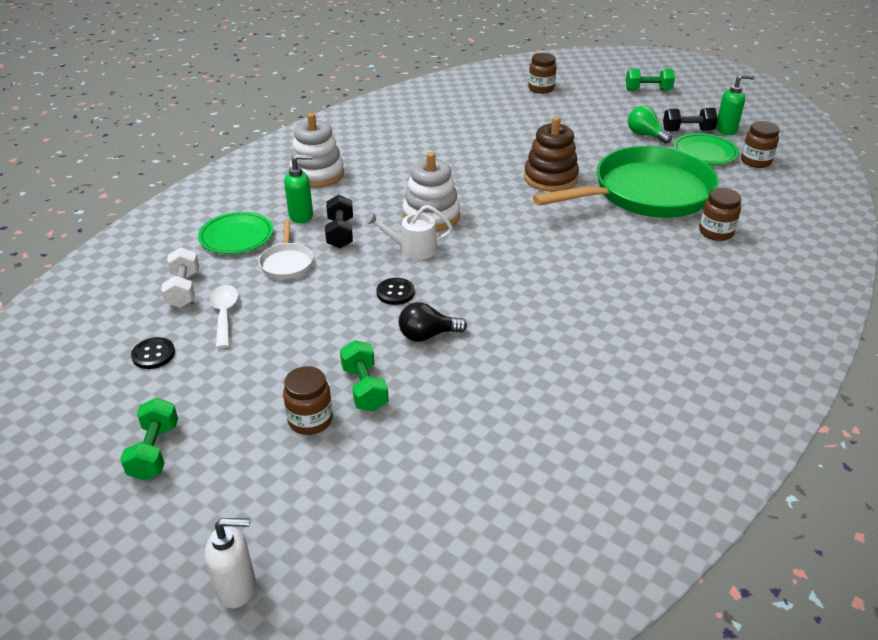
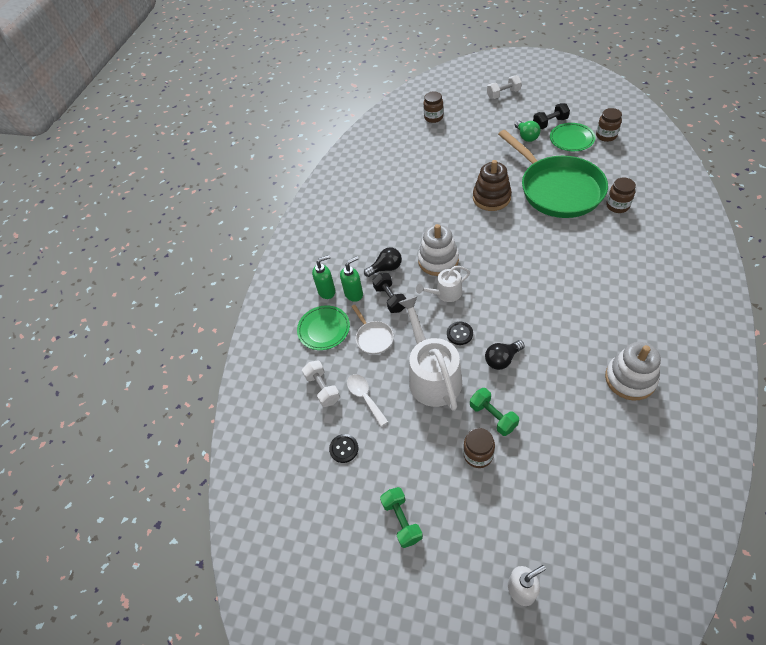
camera: 15 degrees left, 15 degrees up
(317, 174) = (338, 253): white stacking toy -> white stacking toy (630, 379)
(324, 321) = (432, 376): none -> white watering can
(361, 204) = (386, 268): none -> black light bulb
(645, 135) = (526, 137): green light bulb -> green light bulb turned 135 degrees counterclockwise
(645, 193) = (557, 189): green pan -> green pan turned 105 degrees clockwise
(648, 90) = (503, 94): green dumbbell -> white dumbbell
(726, 130) = (573, 114): green soap dispenser -> green soap dispenser (327, 291)

